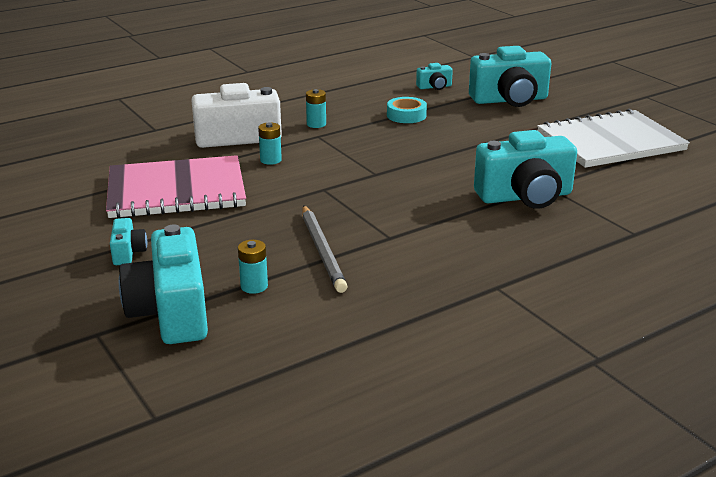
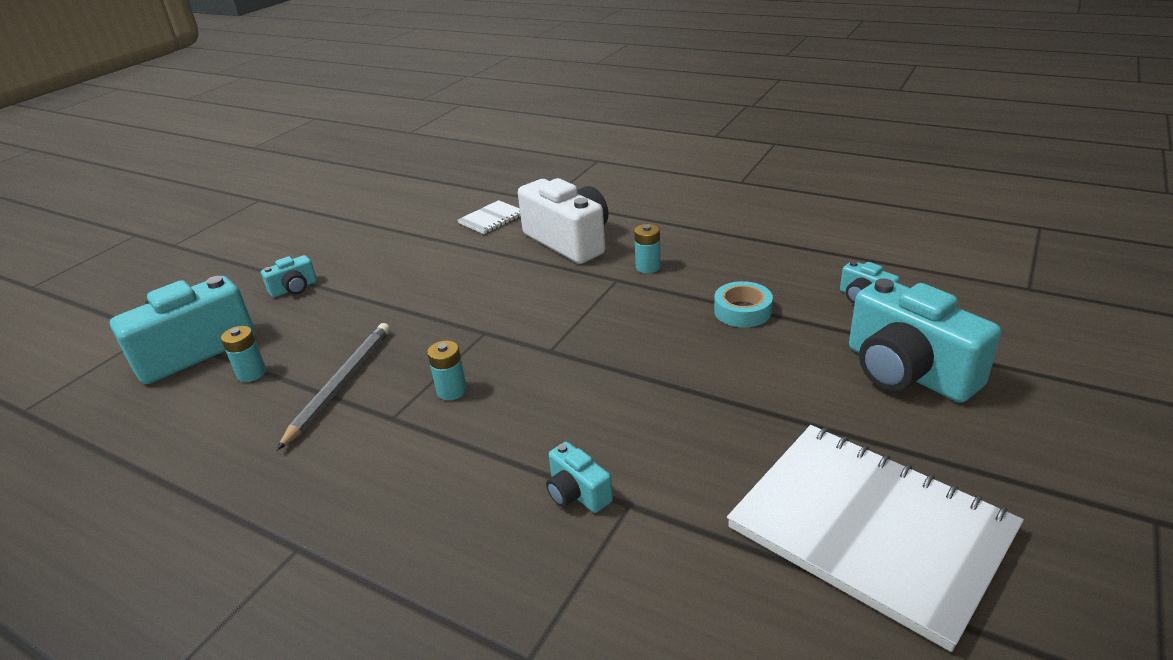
camera: 65 degrees right, 5 degrees up
(148, 154) = (491, 219): none -> white notebook
(176, 191) = (425, 261): pink notebook -> none
(270, 160) = (531, 278): turquoise battery -> turquoise battery (452, 391)
(322, 250) = (340, 385): grey pencil -> grey pencil turned 150 degrees clockwise
(525, 196) = (577, 493): turquoise camera -> turquoise camera, size x0.47

